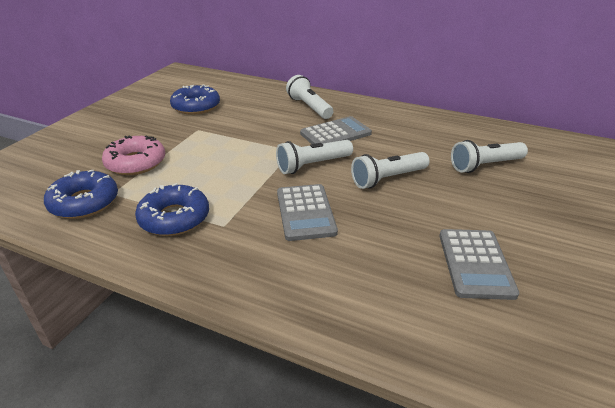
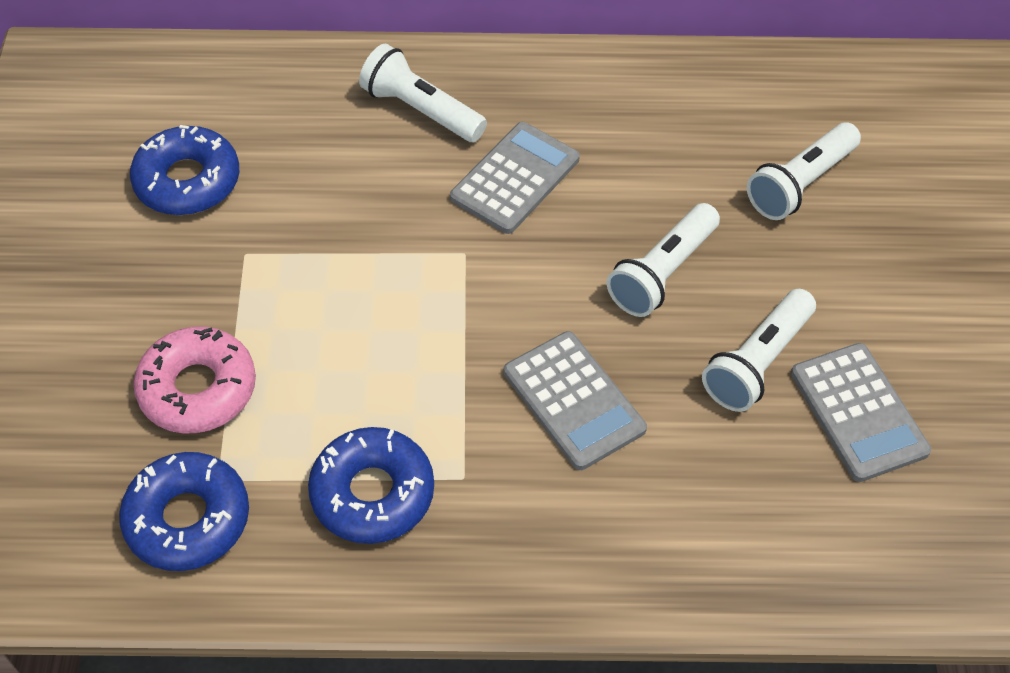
camera: 25 degrees left, 20 degrees up
(313, 165) = (522, 282): white flashlight -> white flashlight (757, 362)

